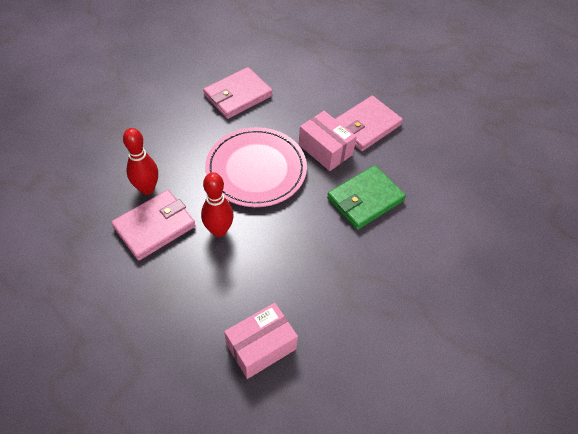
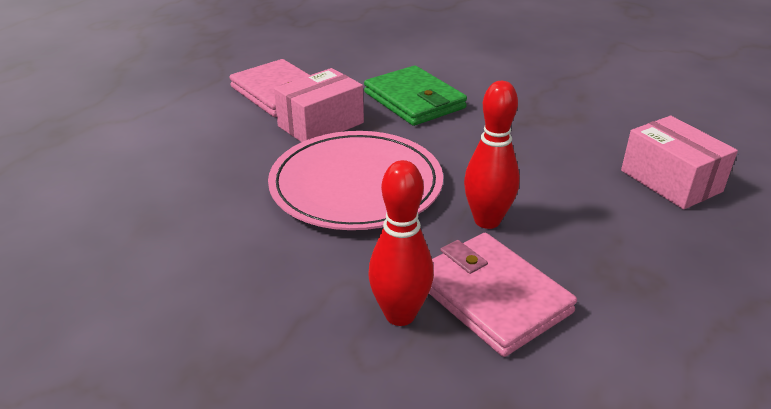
camera: 85 degrees left, 20 degrees down
(238, 95) = (169, 205): pink wallet -> none

